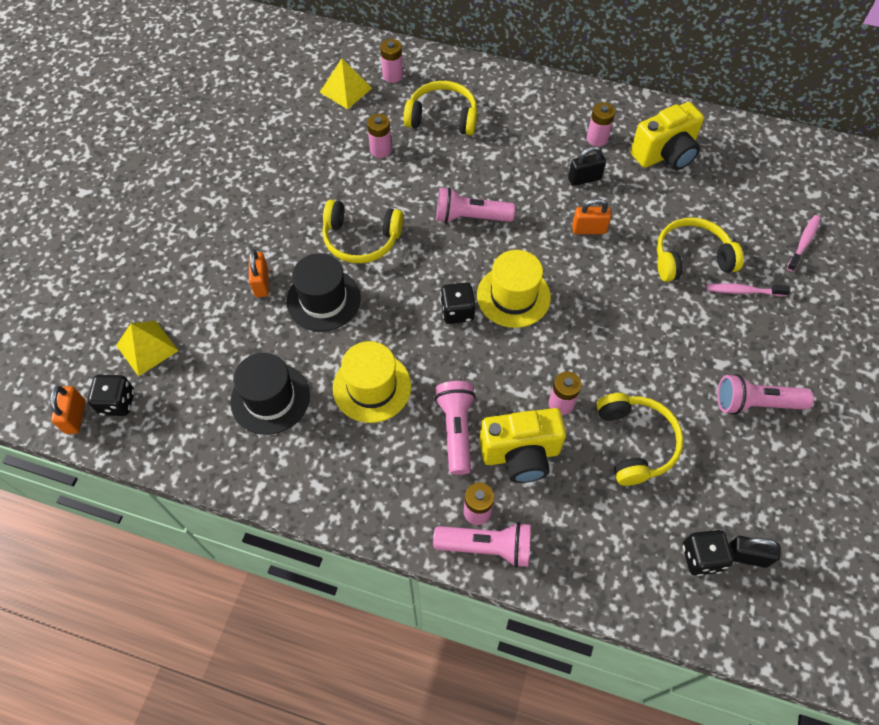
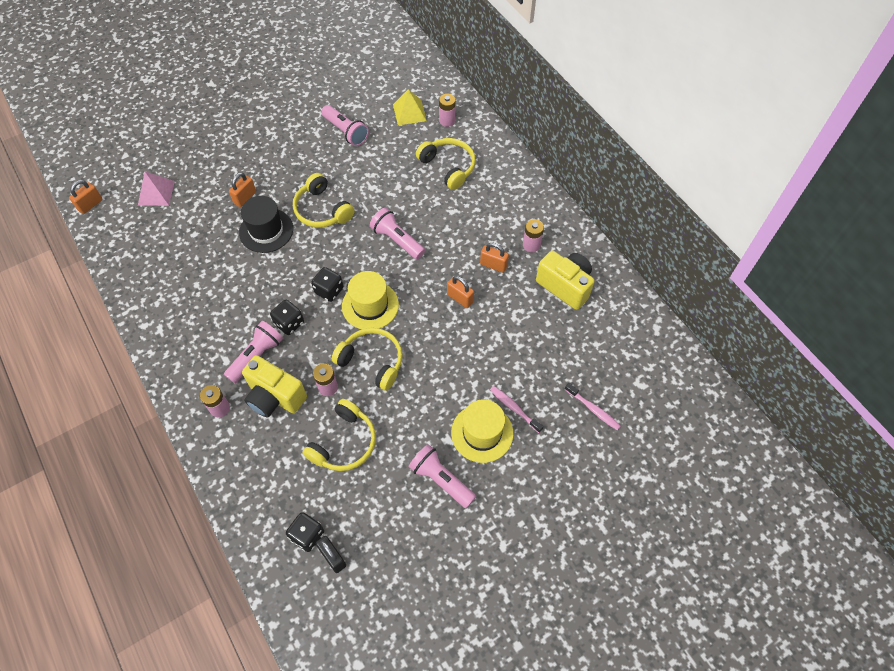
camera: 40 degrees right, 0 degrees up
(117, 403) = (115, 212): black dice -> black dice (289, 323)
(147, 348) = (156, 193): yellow pyramid -> pink pyramid
(270, 398) = (185, 265): black hat -> none
(372, 387) = (239, 298): yellow hat -> yellow hat (482, 433)
(380, 150) = (390, 163): pink battery -> none
(486, 547) = (204, 430): pink flashlight -> pink flashlight (345, 132)
(584, 179) = (493, 265): black padlock -> orange padlock
(665, 154) = (565, 286): yellow camera -> yellow camera turned 150 degrees counterclockwise
(691, 258) = (504, 363): yellow headphones -> yellow headphones (372, 361)
(803, 242) = (593, 409): pink toothbrush -> pink toothbrush turned 60 degrees clockwise

